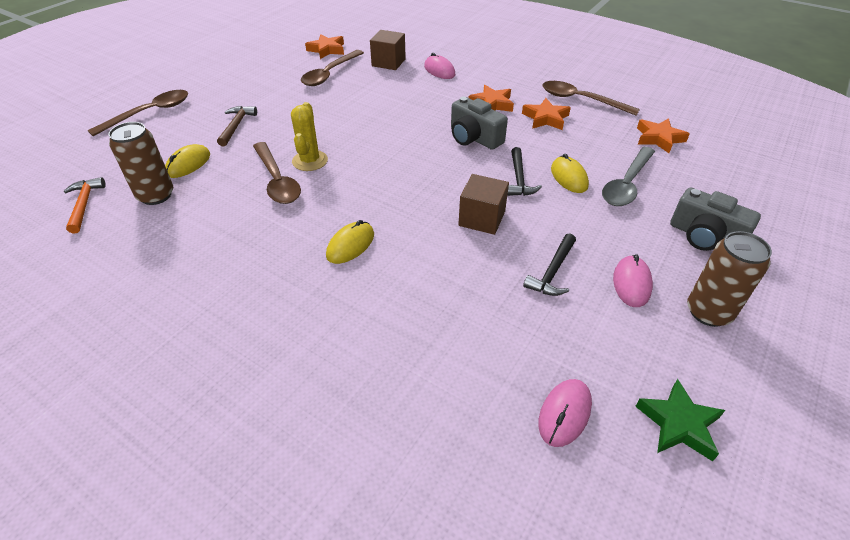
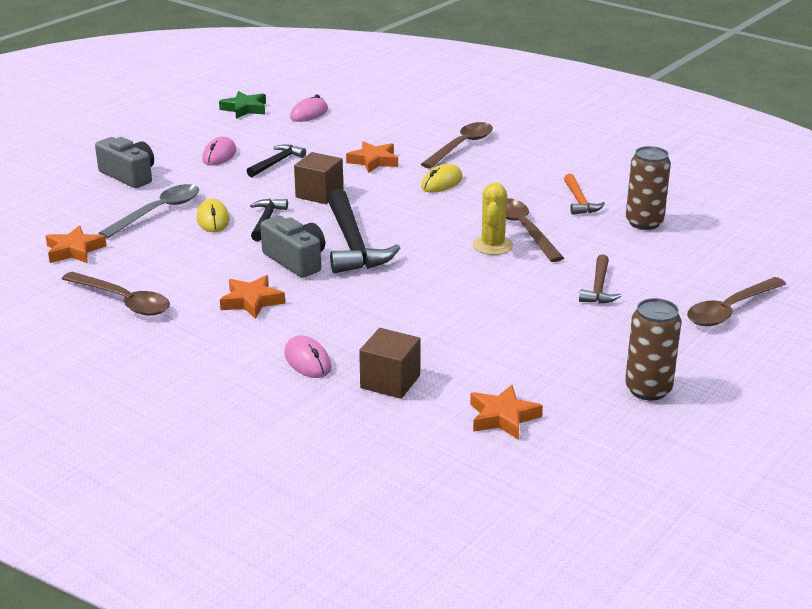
camera: 175 degrees left, 15 degrees down
(84, 205) = (711, 218): orange hammer -> orange hammer (579, 201)
(188, 164) = (631, 248): yellow mouse -> none
(330, 74) = (488, 363): brown spoon -> brown spoon (461, 146)
(432, 157) = (353, 244): none -> black hammer
(545, 118) = (191, 279): orange star -> orange star (373, 161)
(708, 312) = (177, 141): brown can -> brown can (648, 389)

